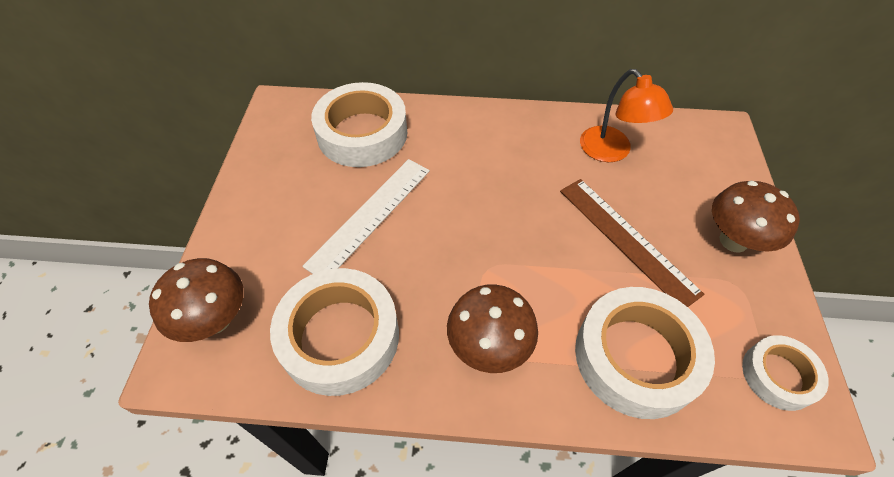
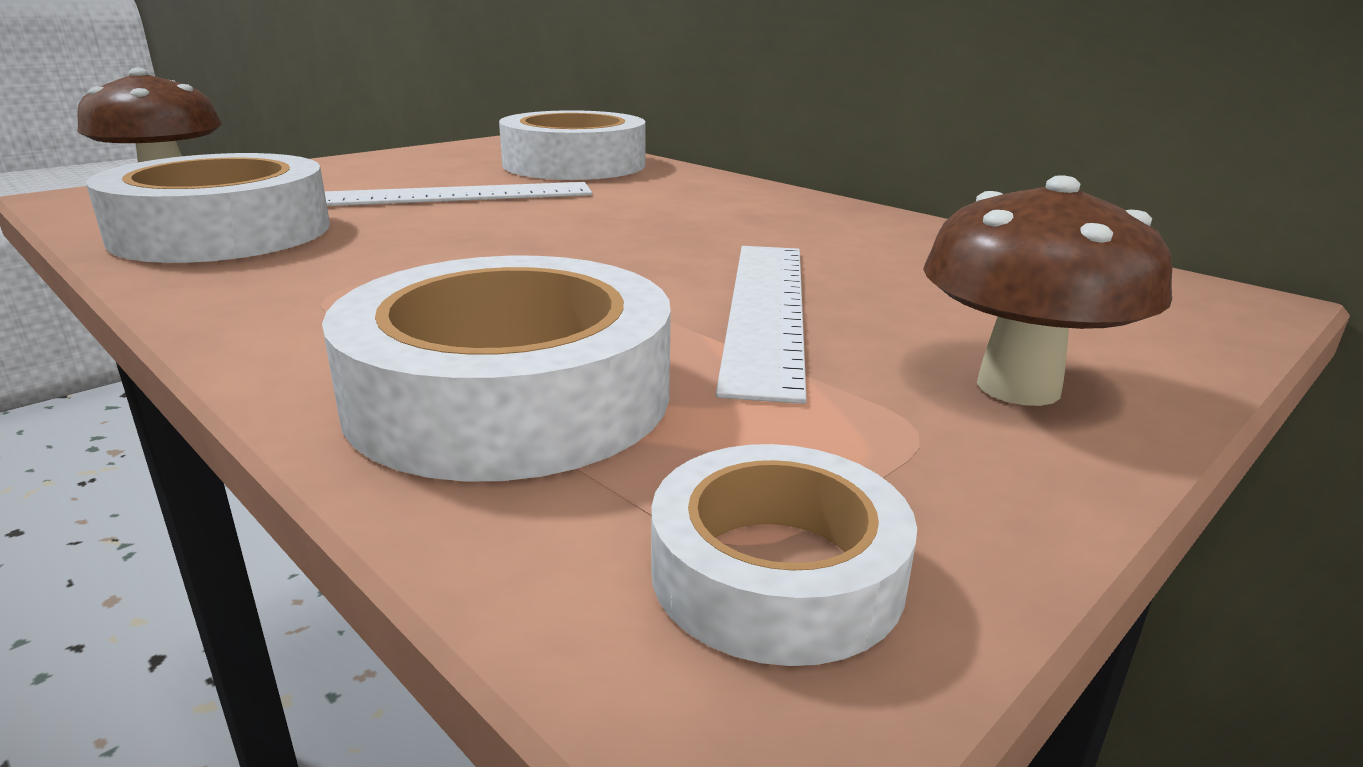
camera: 40 degrees right, 30 degrees down
(489, 347) = (336, 296): brown mushroom -> none
(612, 152) = (912, 252): orange lamp -> none
(627, 239) = (767, 310): brown ruler -> white ruler

